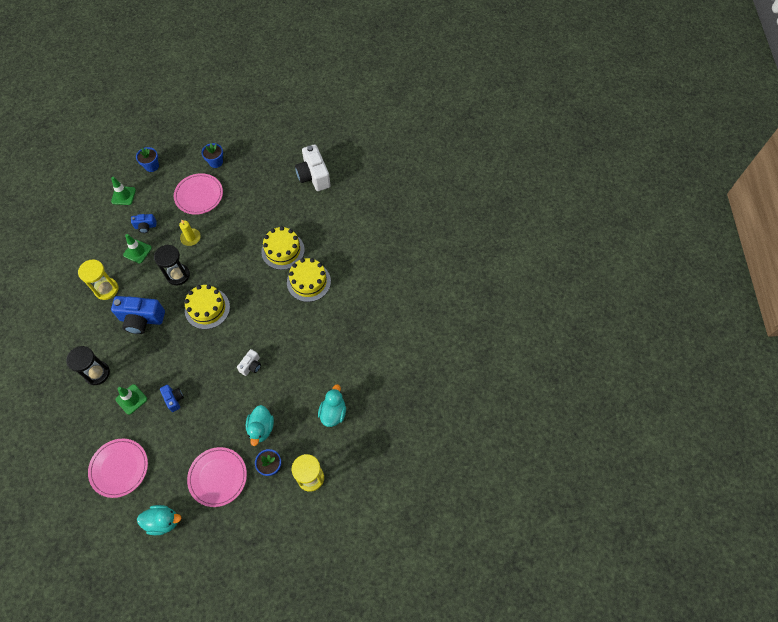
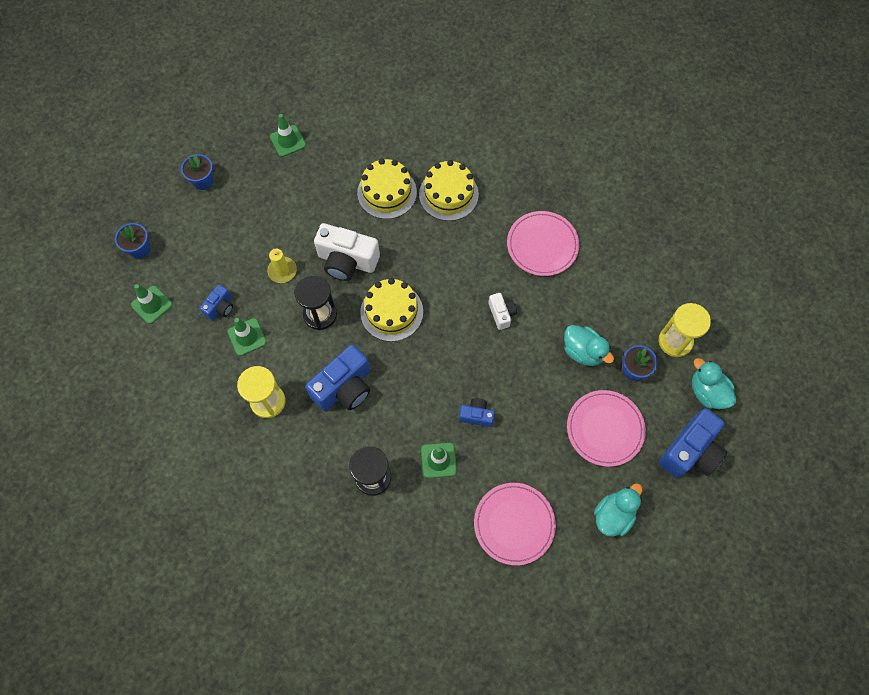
camera: 50 degrees left, 5 degrees up
(199, 195) = (232, 226): pink plate -> pink plate (542, 245)
(239, 539) = (690, 451): none -> blue camera
(274, 180) = (288, 141): none -> green traffic cone
(313, 176) = (320, 102): white camera -> white camera (347, 261)
(333, 412) = (620, 273): turquoise duck -> turquoise duck (707, 392)

